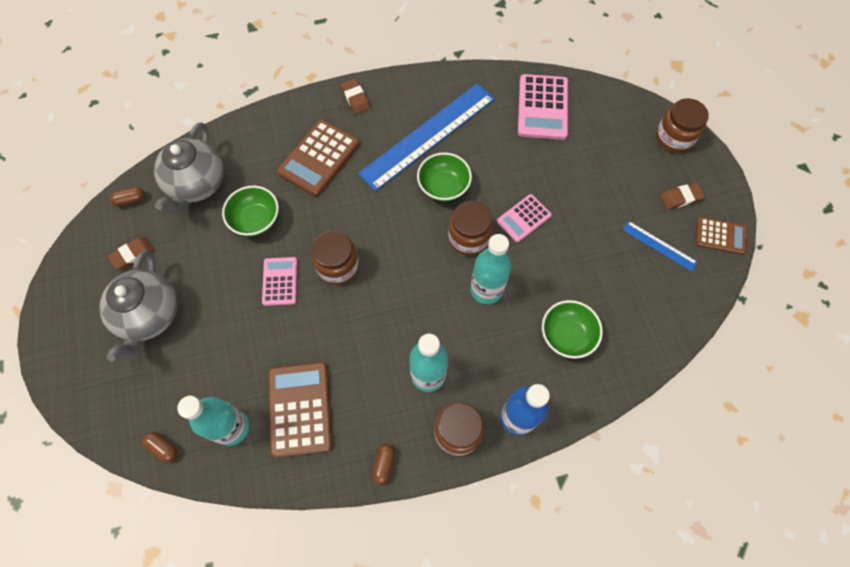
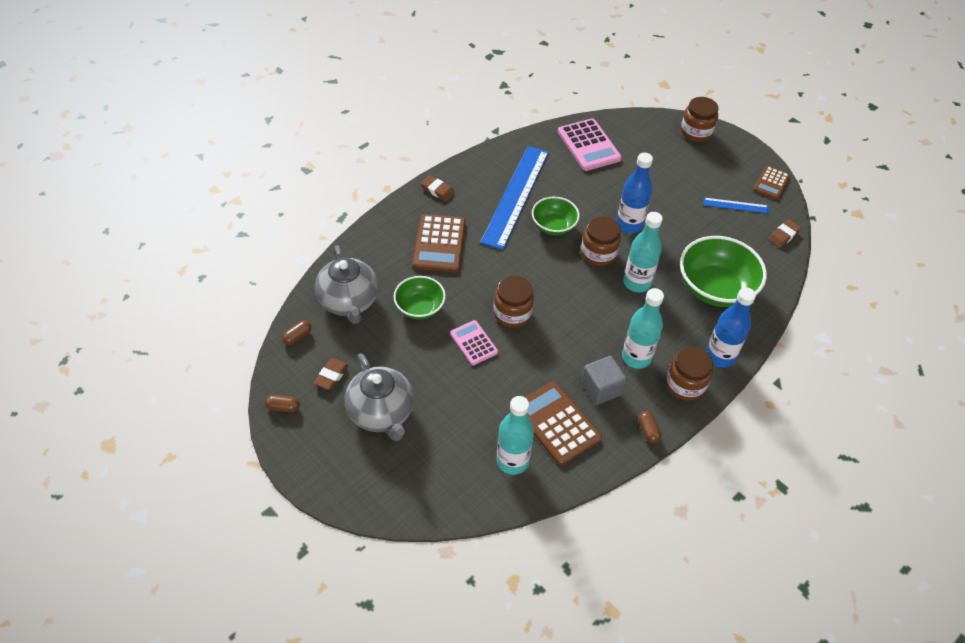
camera: 30 degrees left, 15 degrees down
(163, 448) = (467, 501): brown capsule -> brown capsule (283, 407)
(368, 393) = (601, 389): none -> grey cube
(524, 218) = (629, 225): pink calculator -> blue bottle
(567, 335) = (715, 288): green bowl -> green bowl, size x1.69
(680, 198) = (728, 169): brown eraser -> brown eraser (783, 236)
(720, 236) = (771, 183): brown calculator -> brown calculator turned 135 degrees clockwise

